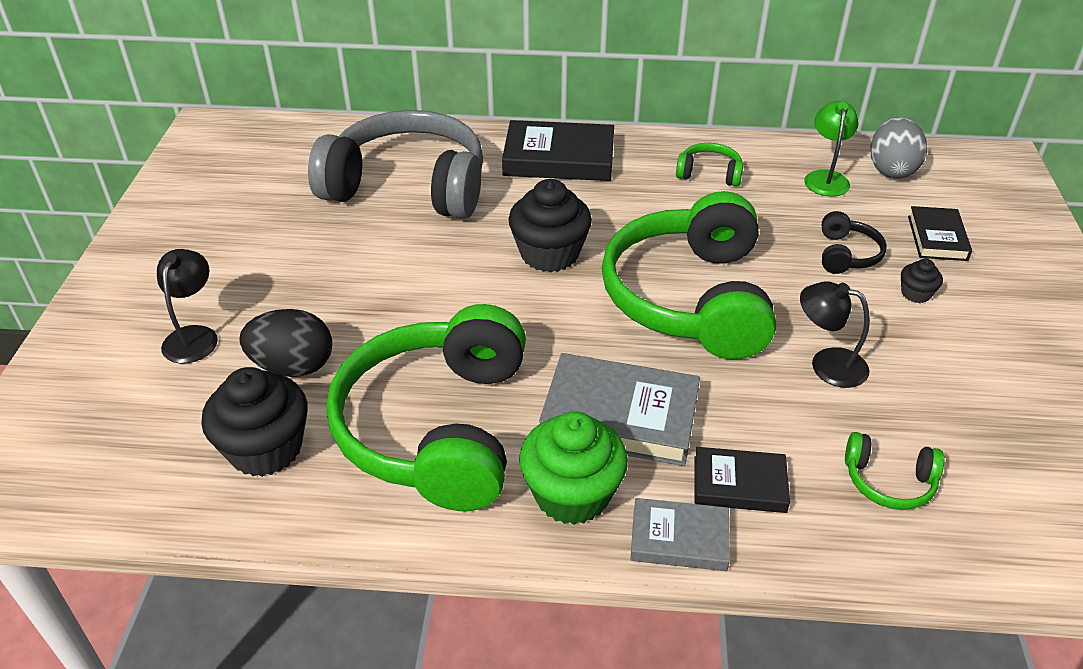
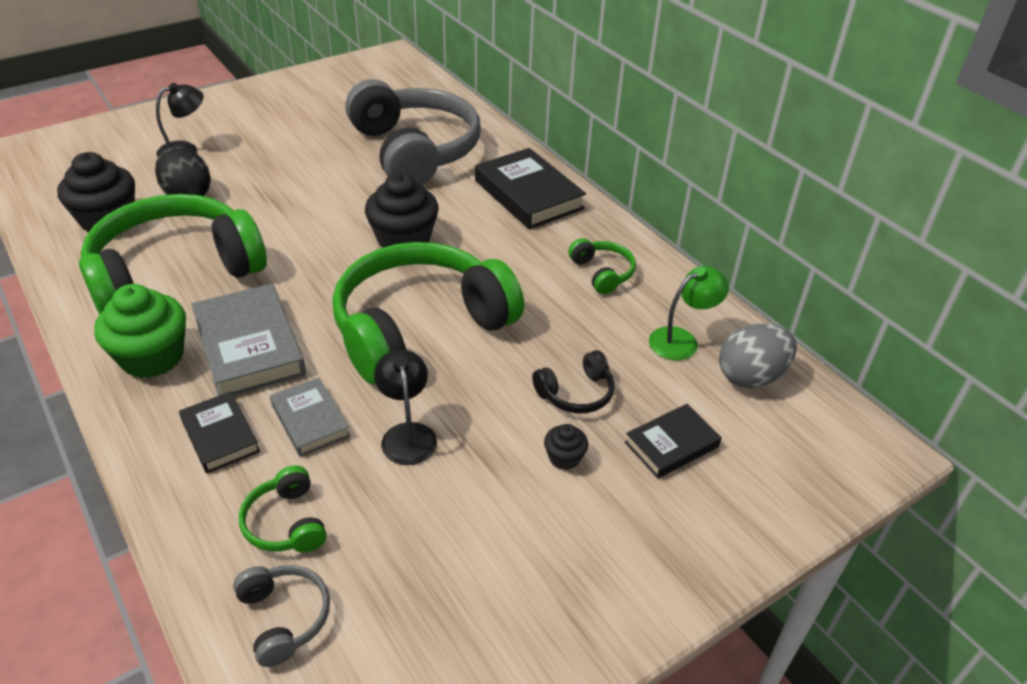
camera: 50 degrees right, 0 degrees up
(679, 539) = (141, 426): grey book -> grey book (310, 420)
(1001, 524) = (284, 617): none -> grey headphones

